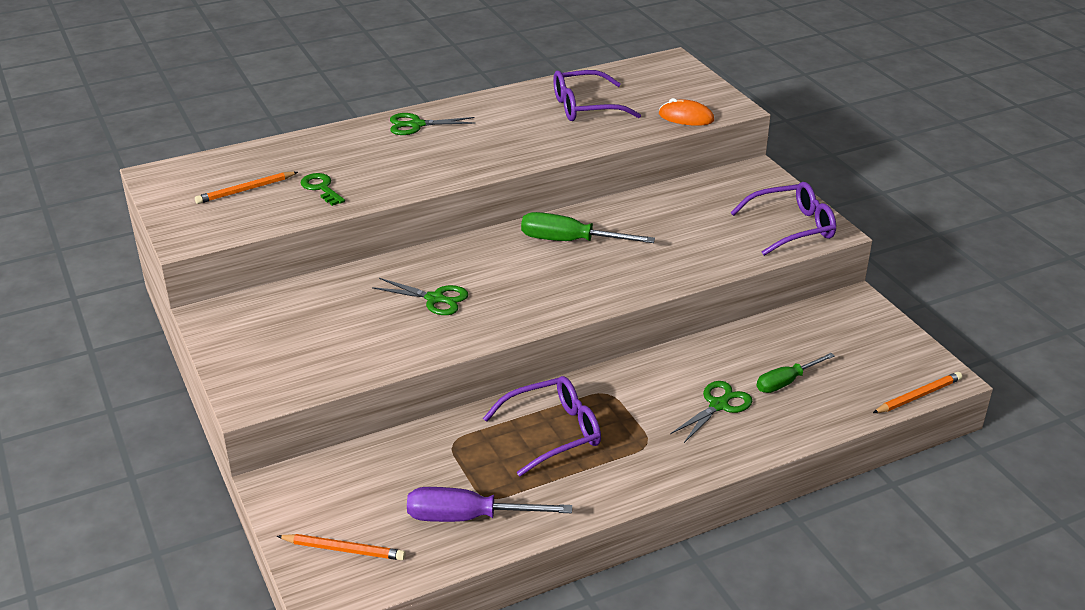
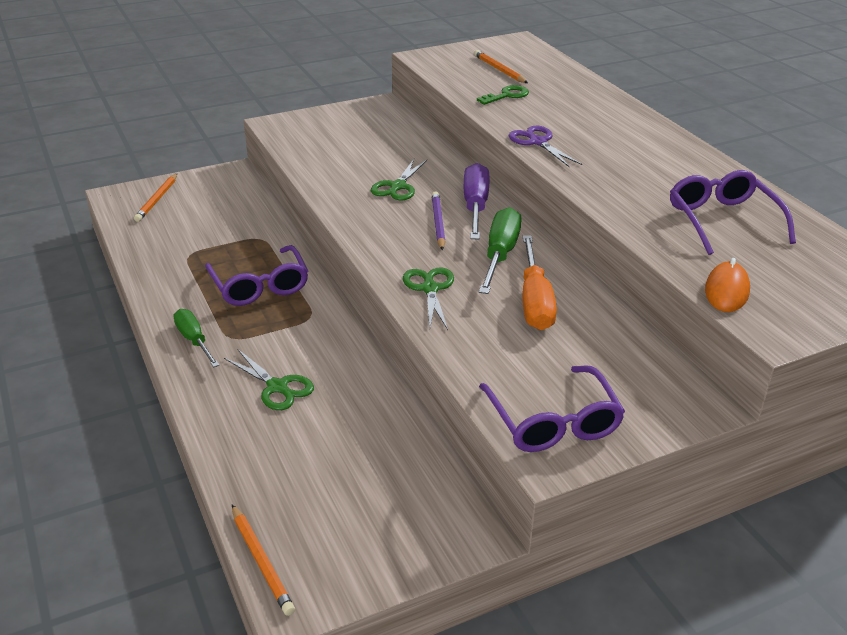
camera: 90 degrees right, 0 degrees up
(416, 125) = (638, 129): green scissors -> green scissors (430, 288)
(438, 176) = (537, 142): none -> purple scissors
(468, 517) = (169, 246): purple screwdriver -> purple screwdriver (475, 206)
(512, 274) = (438, 223): none -> purple pencil
(642, 227) = (535, 301): none -> orange screwdriver
(786, 382) = (308, 442): green screwdriver -> green screwdriver (194, 340)

